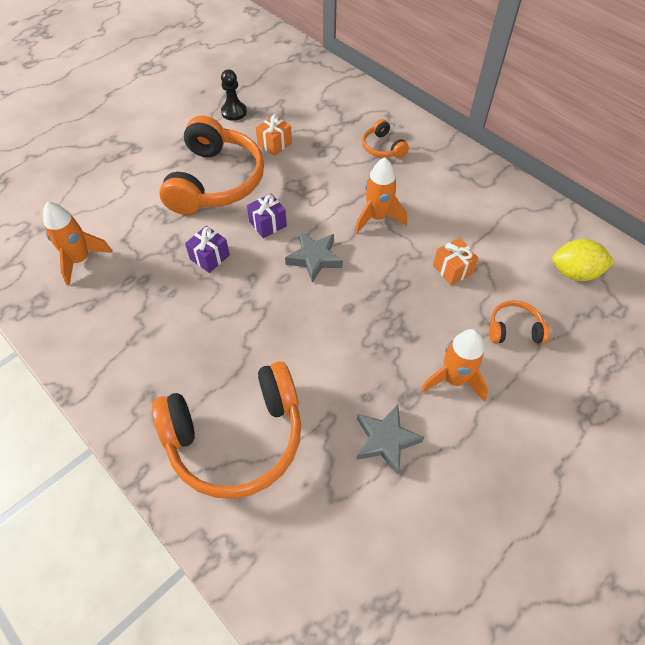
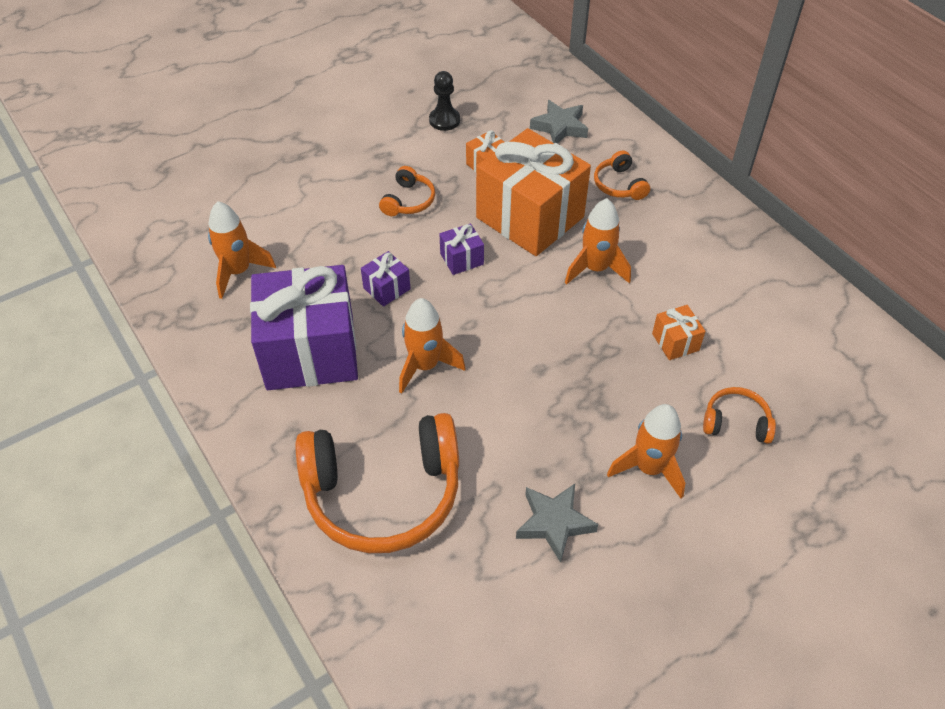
camera: 10 degrees right, 5 degrees down
(153, 321) = (310, 351): none -> purple gift
(215, 181) = (408, 201): orange headphones -> orange headphones, size x0.45
(253, 319) = (425, 366): none -> orange rocket
(314, 258) = (510, 307): grey star -> grey star (560, 127)
(317, 182) = (530, 217): none -> orange gift
(574, 273) = (828, 367): yellow lemon -> none

